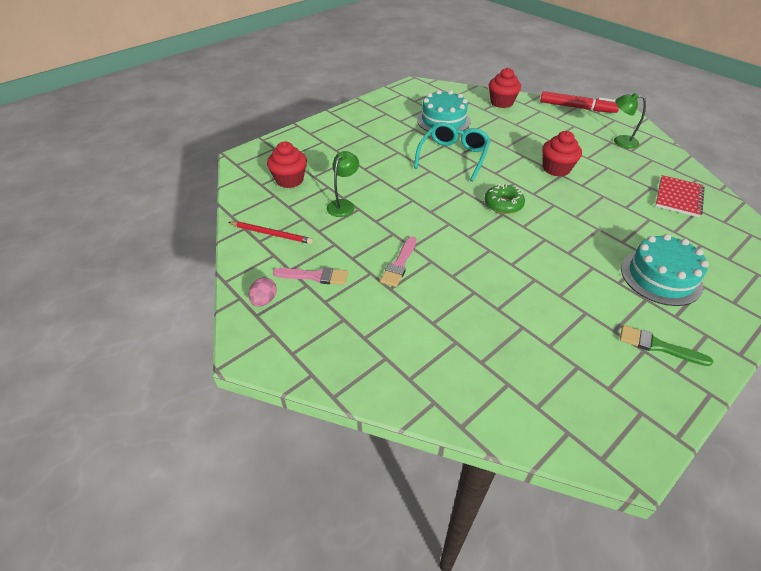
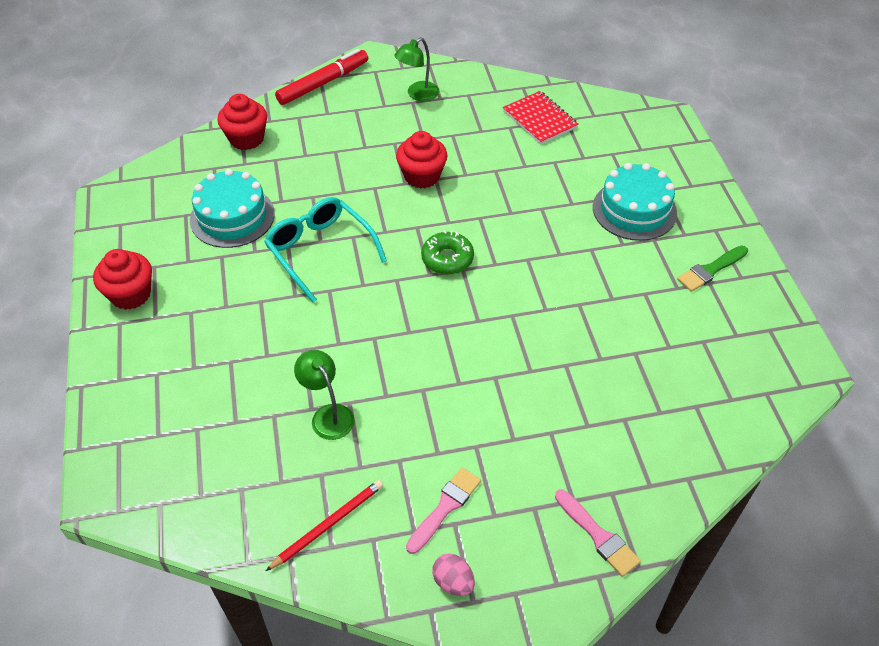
camera: 60 degrees left, 5 degrees up
(289, 180) = (220, 455): red cupcake -> red cupcake (130, 294)
(399, 264) = (480, 410): pink brush -> pink brush (598, 535)

